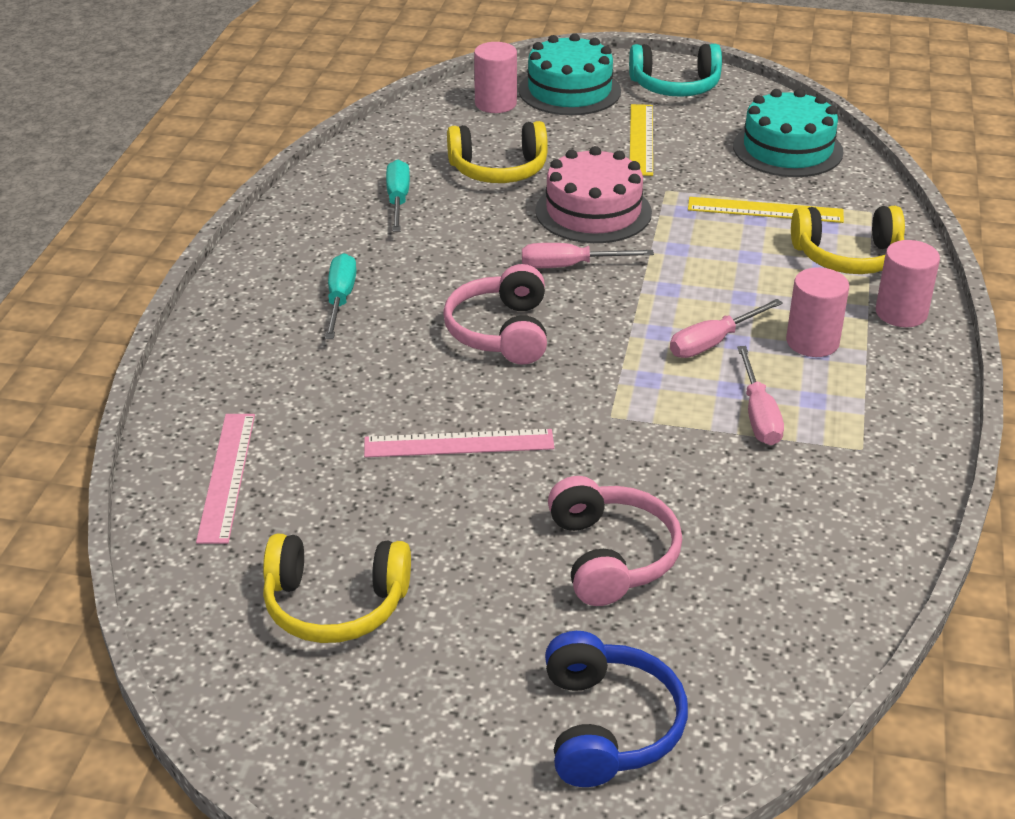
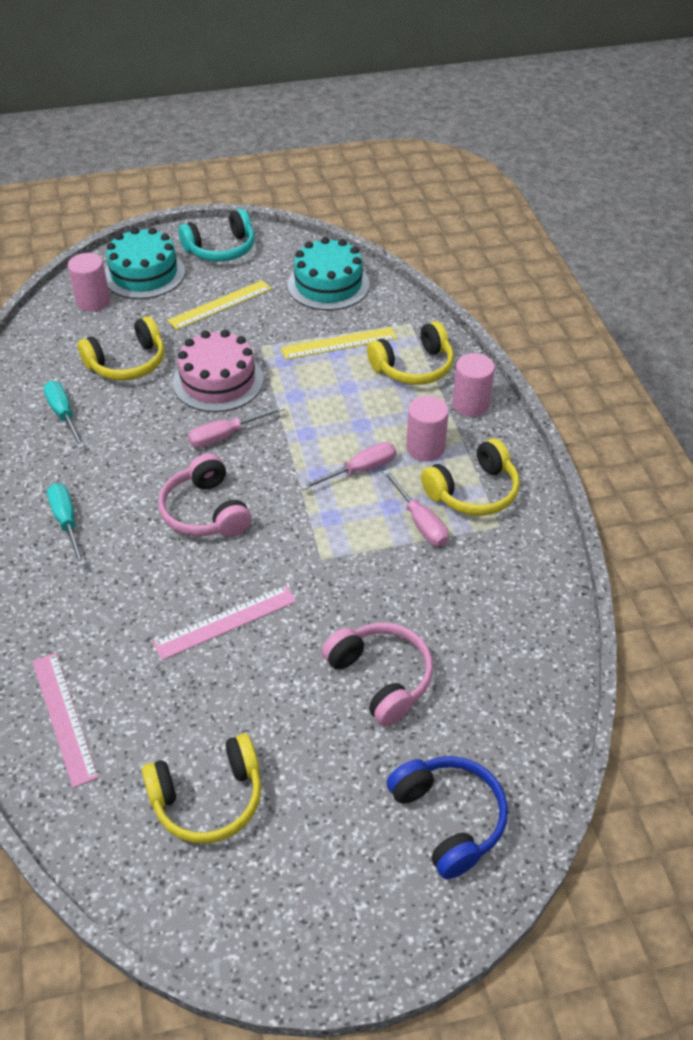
camera: 25 degrees left, 10 degrees up
(641, 139) = (220, 304): yellow ruler -> yellow ruler turned 75 degrees clockwise
(713, 342) = (360, 470): pink screwdriver -> pink screwdriver turned 150 degrees counterclockwise
(849, 403) = (473, 491): none -> yellow headphones

